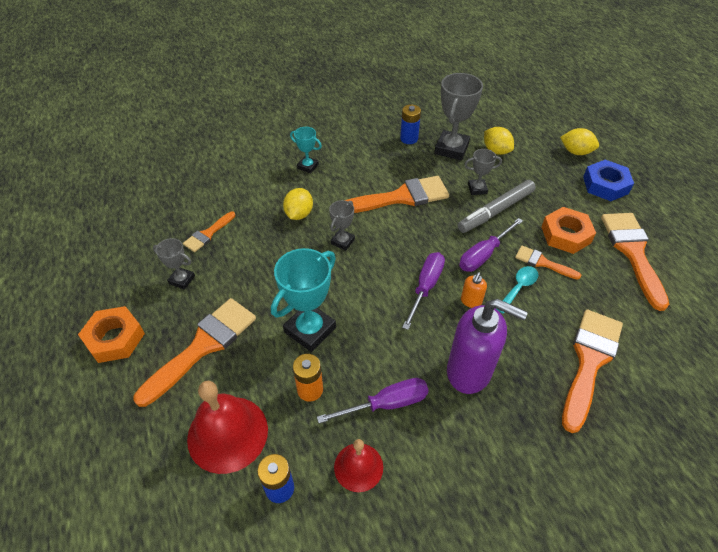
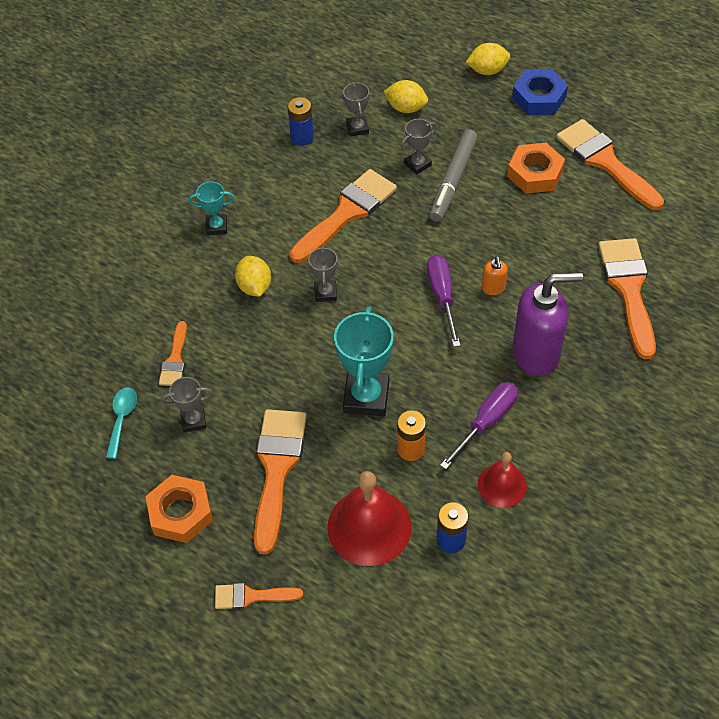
camera: 30 degrees left, 5 degrees up
(451, 149) = (357, 128): grey trophy -> grey trophy, size x0.54
(483, 255) = (473, 235): purple screwdriver -> none
(518, 288) = (527, 252): turquoise spoon -> turquoise spoon (122, 419)
(542, 262) = (532, 214): orange brush -> orange brush (251, 596)

